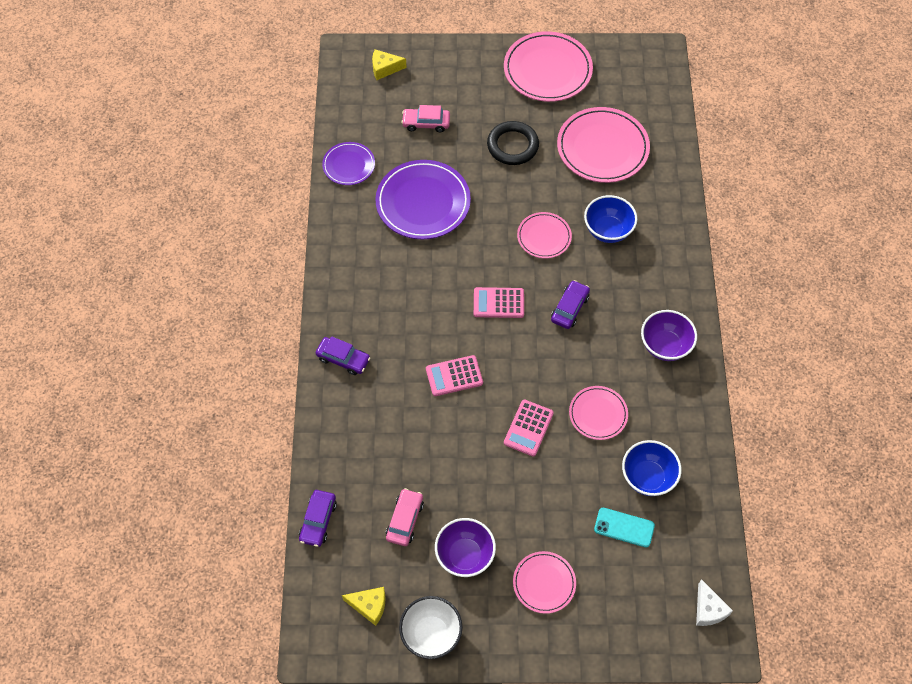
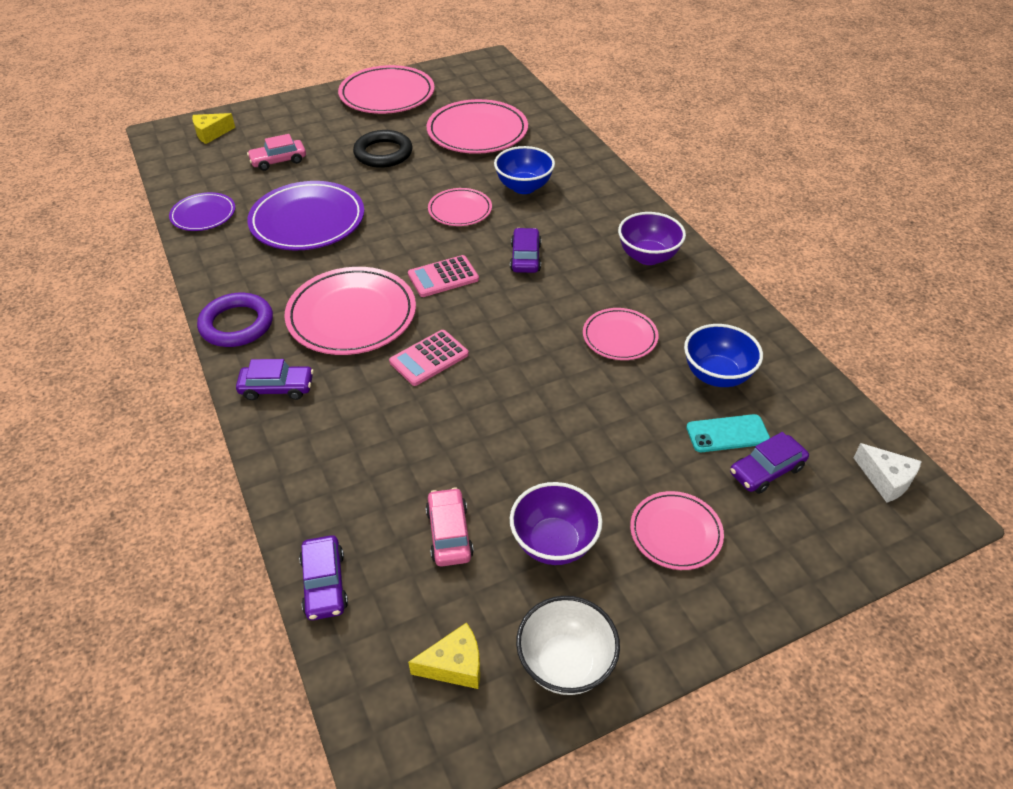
camera: 25 degrees left, 15 degrees down
(336, 289) = (237, 324): none -> purple ring
(417, 314) = (352, 315): none -> pink plate
(528, 428) = (549, 377): pink calculator -> none
(632, 566) = (766, 470): none -> purple car

